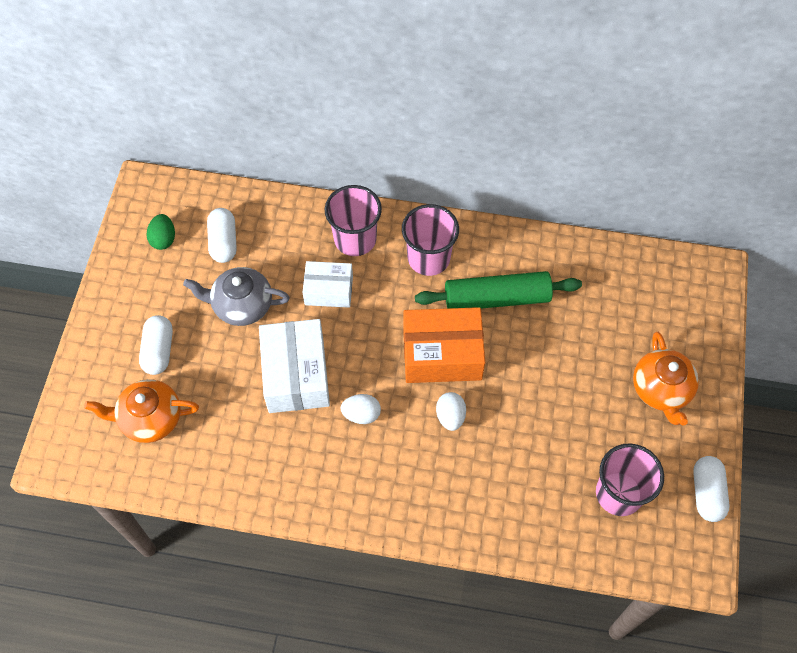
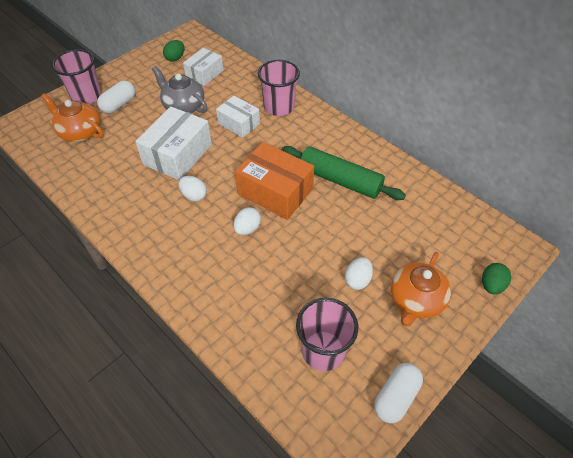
camera: 35 degrees right, 10 degrees down
(223, 242) = (204, 74): white capsule -> white box
(428, 258) = (315, 137): pink cup -> pink cup (87, 96)
(597, 403) = (357, 280): none -> white egg
(713, 330) = (491, 285): none -> green egg

